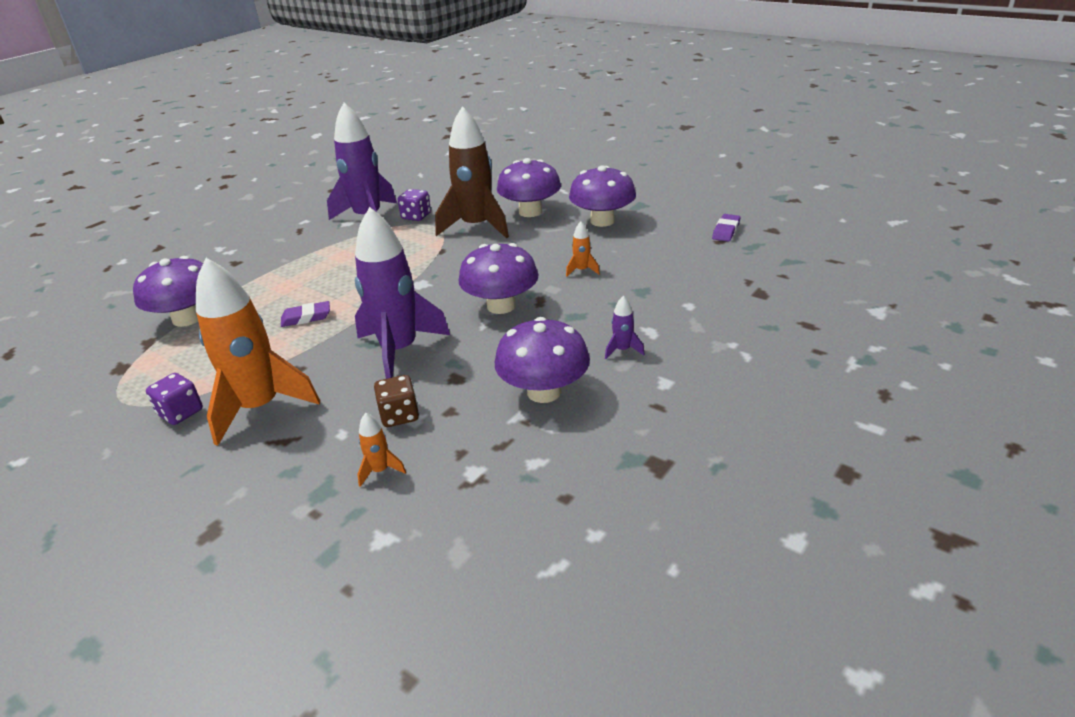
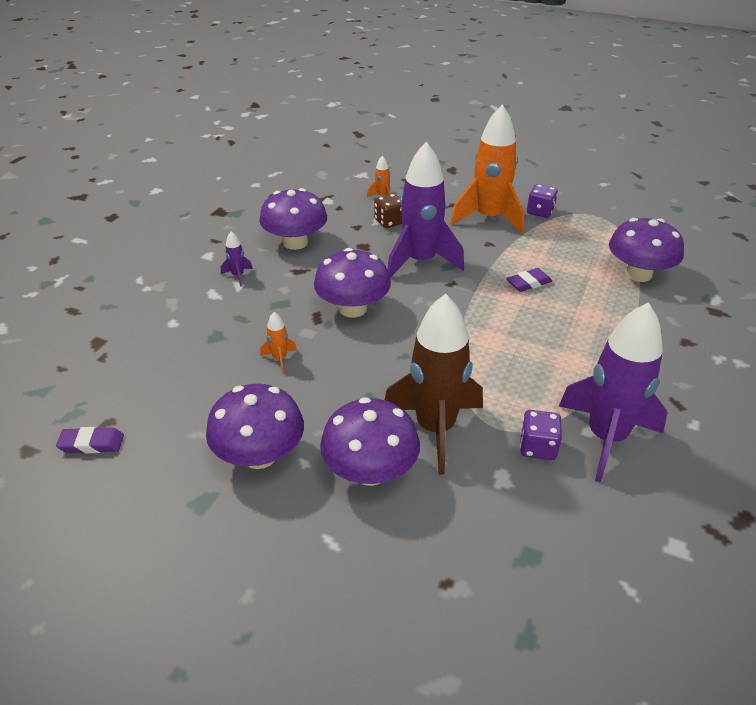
camera: 165 degrees right, 5 degrees up
(726, 231) = (92, 444): purple eraser -> purple eraser turned 75 degrees clockwise

